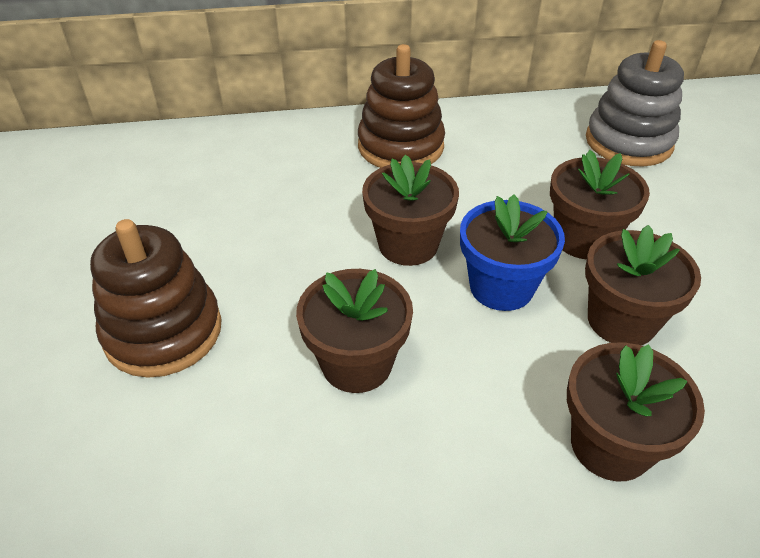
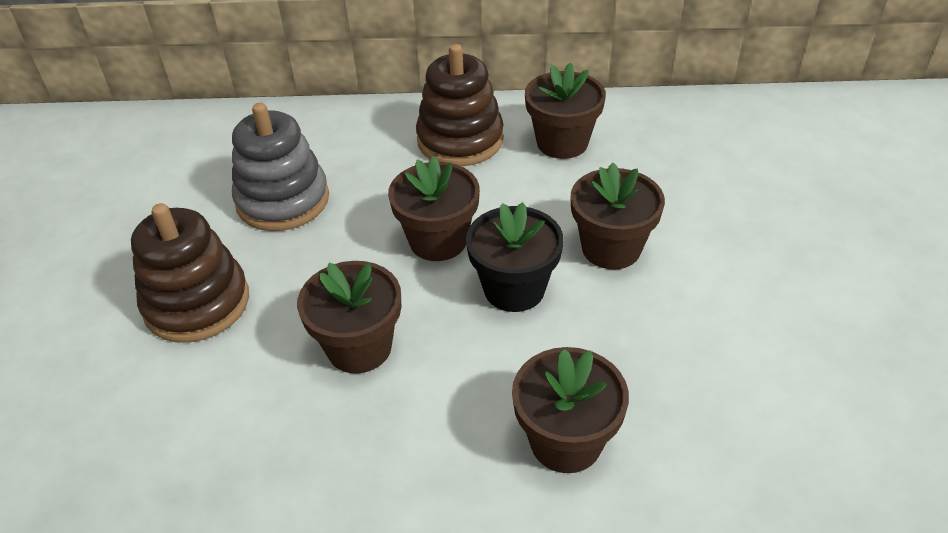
camera: 10 degrees right, 0 degrees up
(501, 287) = (514, 289): blue flower pot -> black flower pot
(621, 321) = (618, 331): brown flower pot -> brown flower pot (562, 143)
(628, 142) = (696, 150): grey stacking toy -> grey stacking toy (283, 200)

